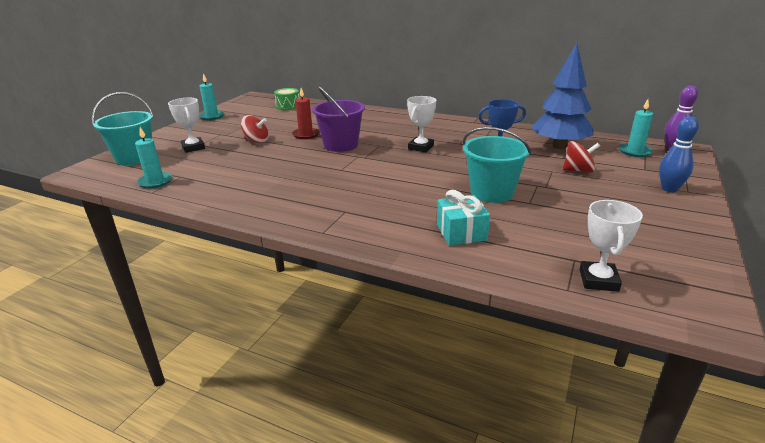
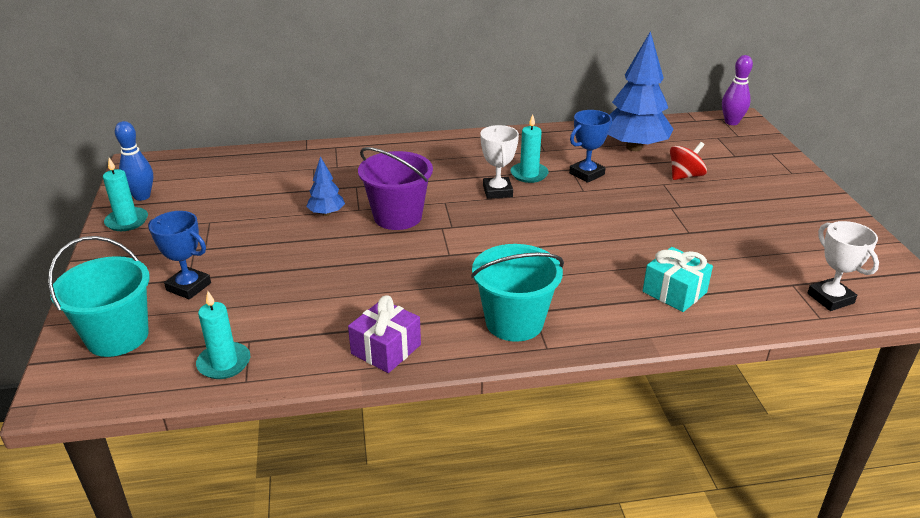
camera: 35 degrees left, 5 degrees up
(193, 147) = (188, 287): white trophy -> blue trophy
(234, 201) = (386, 349): none -> purple gift
(256, 141) = (270, 245): red spinning top -> none
(288, 106) = (226, 169): green drum -> none
(306, 135) = (326, 213): red candle -> blue tree
(492, 192) = (643, 231): turquoise bucket -> turquoise bucket (514, 322)
(634, 151) = (705, 135): turquoise candle -> turquoise candle (529, 174)
(669, 189) = (777, 175): blue bowling pin -> blue bowling pin (142, 196)

